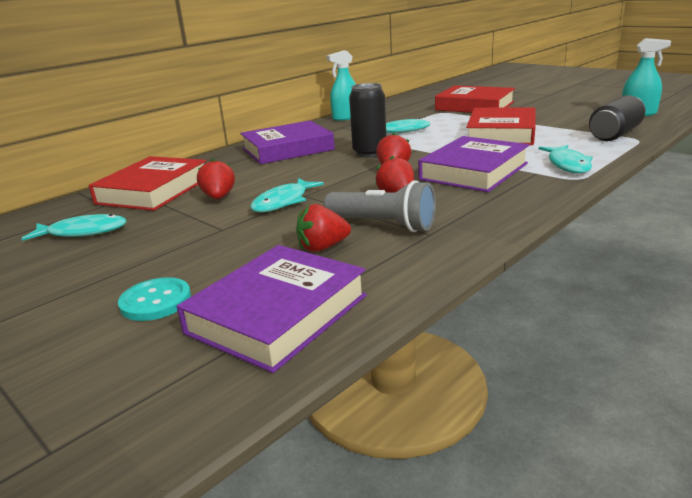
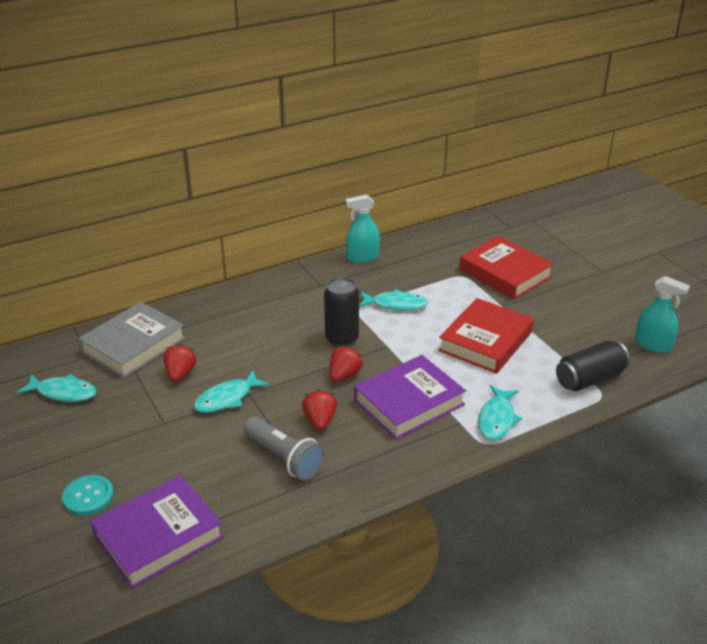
camera: 15 degrees right, 10 degrees up
(153, 190) = (133, 345): red book -> grey book
(287, 149) = (274, 307): purple book -> none
(322, 247) = (224, 472): red strawberry -> none

